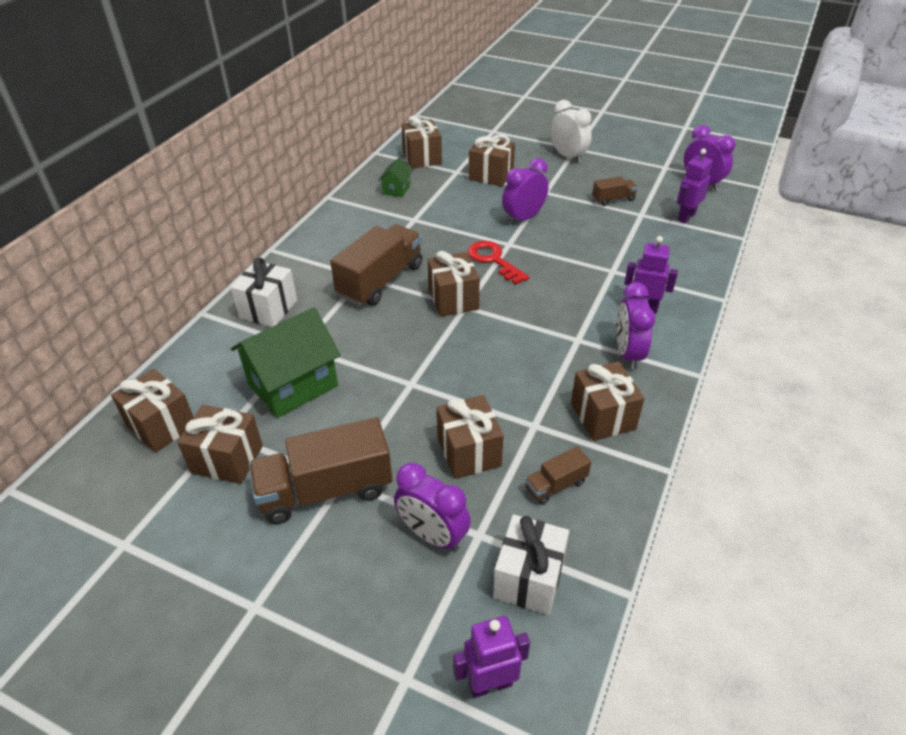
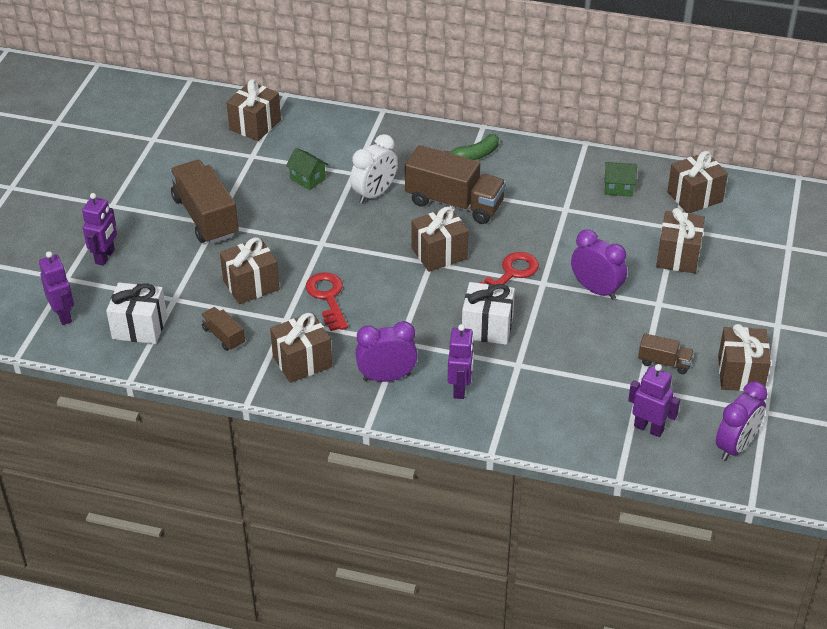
camera: 80 degrees right, 0 degrees up
(227, 459) = (228, 164): brown gift -> brown gift (740, 373)
(268, 309) = (397, 145): white gift -> white gift (487, 327)
(293, 385) = (308, 179): green house -> green house, size x0.48
(313, 259) = (475, 155): none -> green banana
(371, 619) = (105, 257): none -> purple robot
(432, 535) = (171, 275): purple clock -> none
(503, 386) = (328, 298): none -> red key
(568, 156) = (753, 318): white clock -> white clock (374, 194)
(613, 199) = (664, 362): brown truck -> brown truck turned 45 degrees counterclockwise

